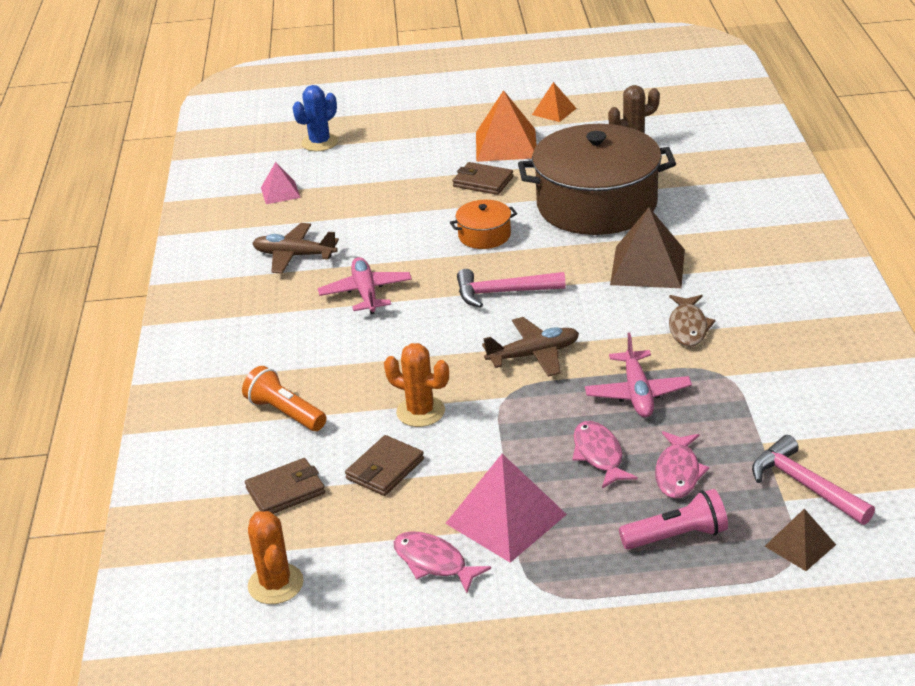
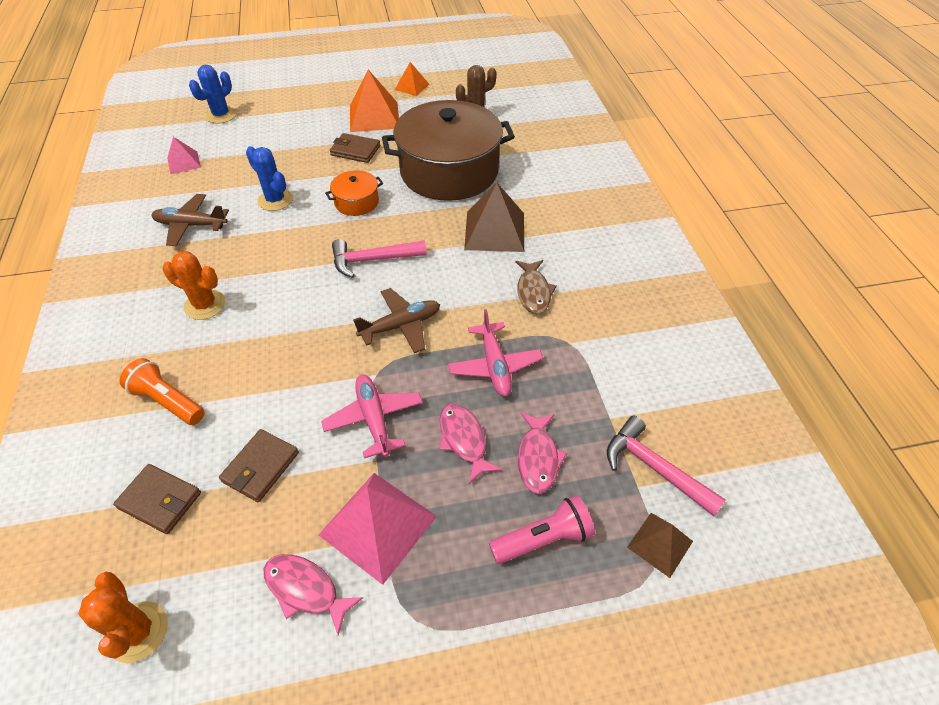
camera: 10 degrees left, 15 degrees up
(285, 491) = (160, 500): brown wallet -> brown wallet turned 60 degrees clockwise
(366, 293) = (252, 263): pink plane -> pink plane (374, 419)
(389, 232) = (275, 200): none -> blue cactus
(420, 411) = (297, 395): orange cactus -> orange cactus (205, 305)

